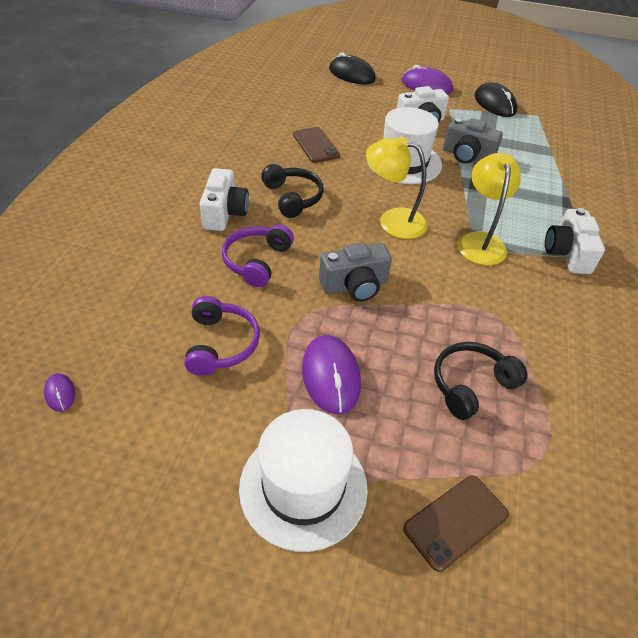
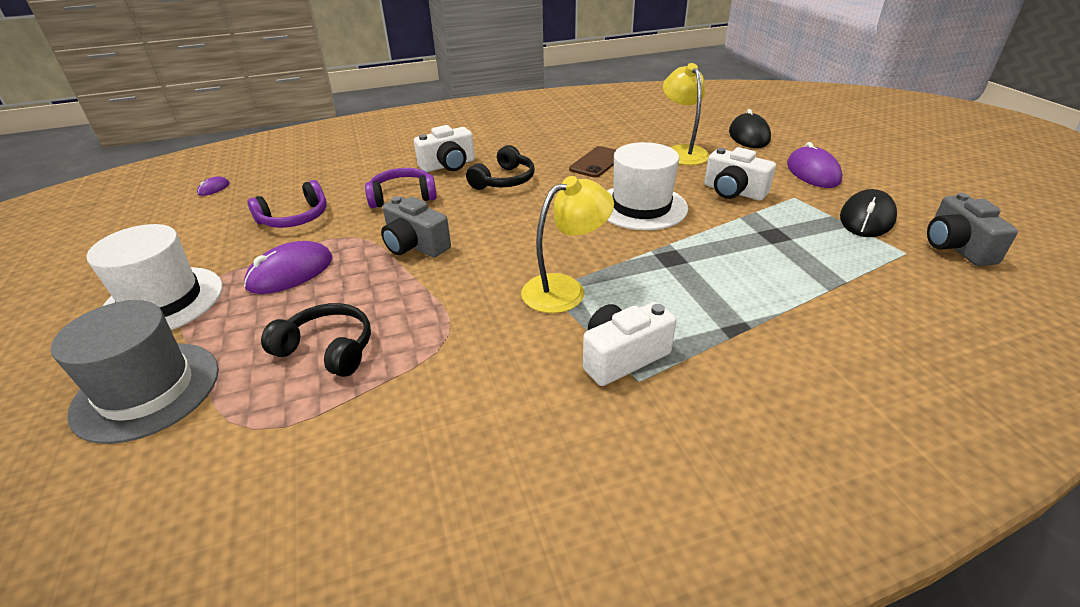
camera: 60 degrees right, 10 degrees down
(392, 221) = (533, 232): yellow lamp -> yellow lamp (682, 152)
(455, 521) = (147, 390): brown phone -> grey hat
(467, 155) = (717, 235): grey camera -> grey camera (956, 247)

